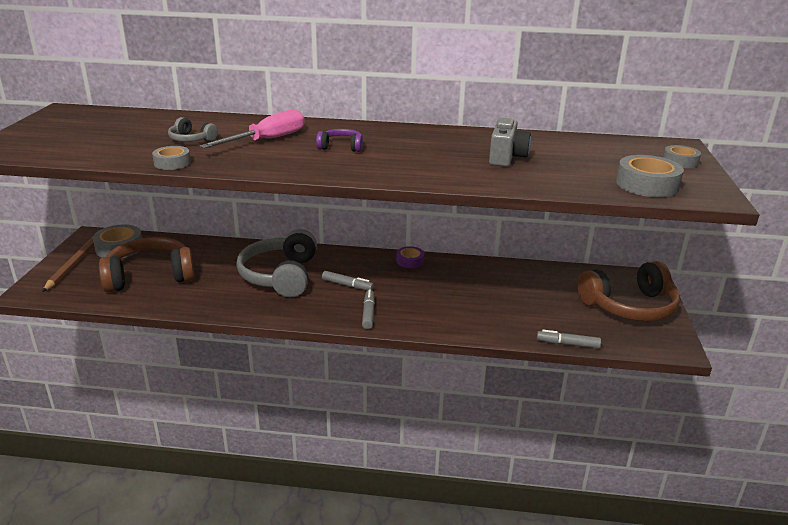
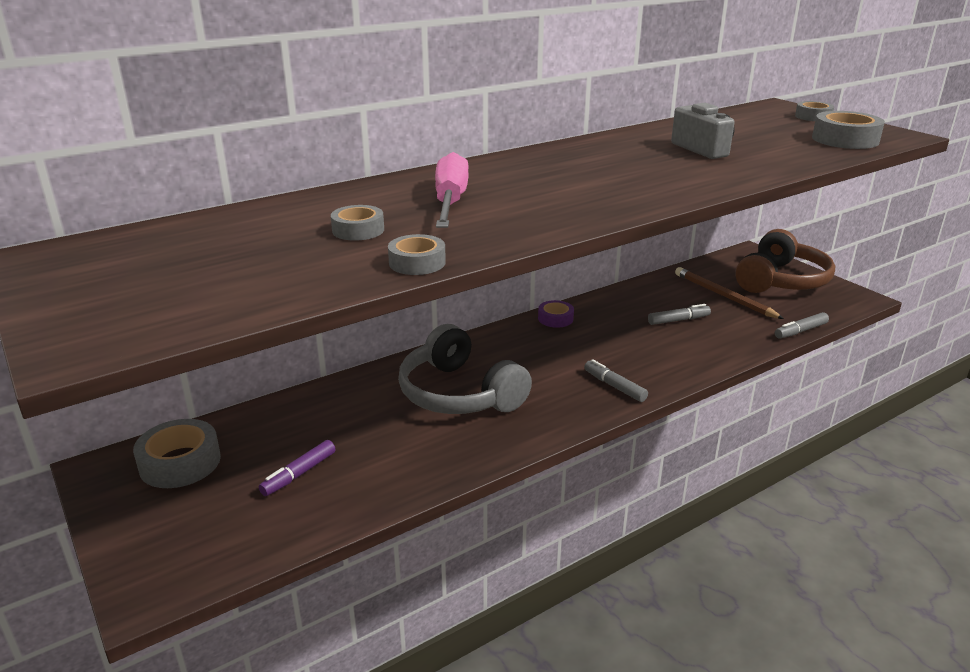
camera: 40 degrees left, 0 degrees up
(74, 264) = (146, 517): brown pencil -> brown pencil (723, 296)
(150, 276) = (299, 474): brown headphones -> purple marker
(191, 139) = (358, 230): grey headphones -> grey tape
(341, 147) = (546, 185): purple headphones -> none
(347, 285) = (544, 370): grey marker -> grey marker (678, 320)

